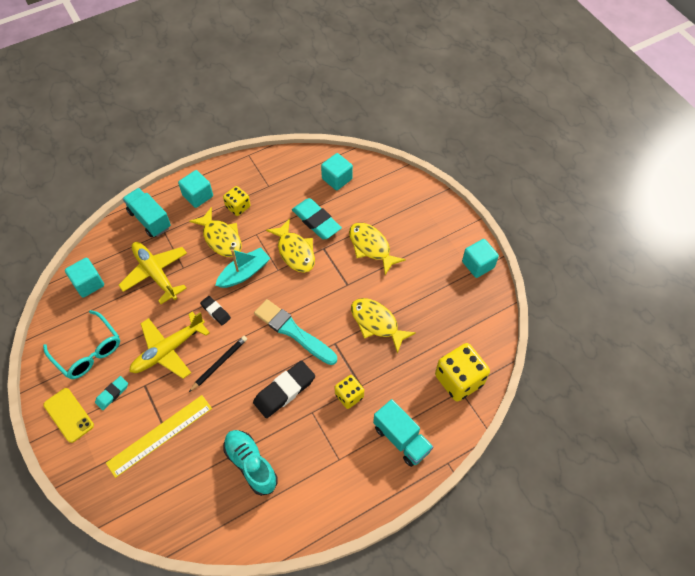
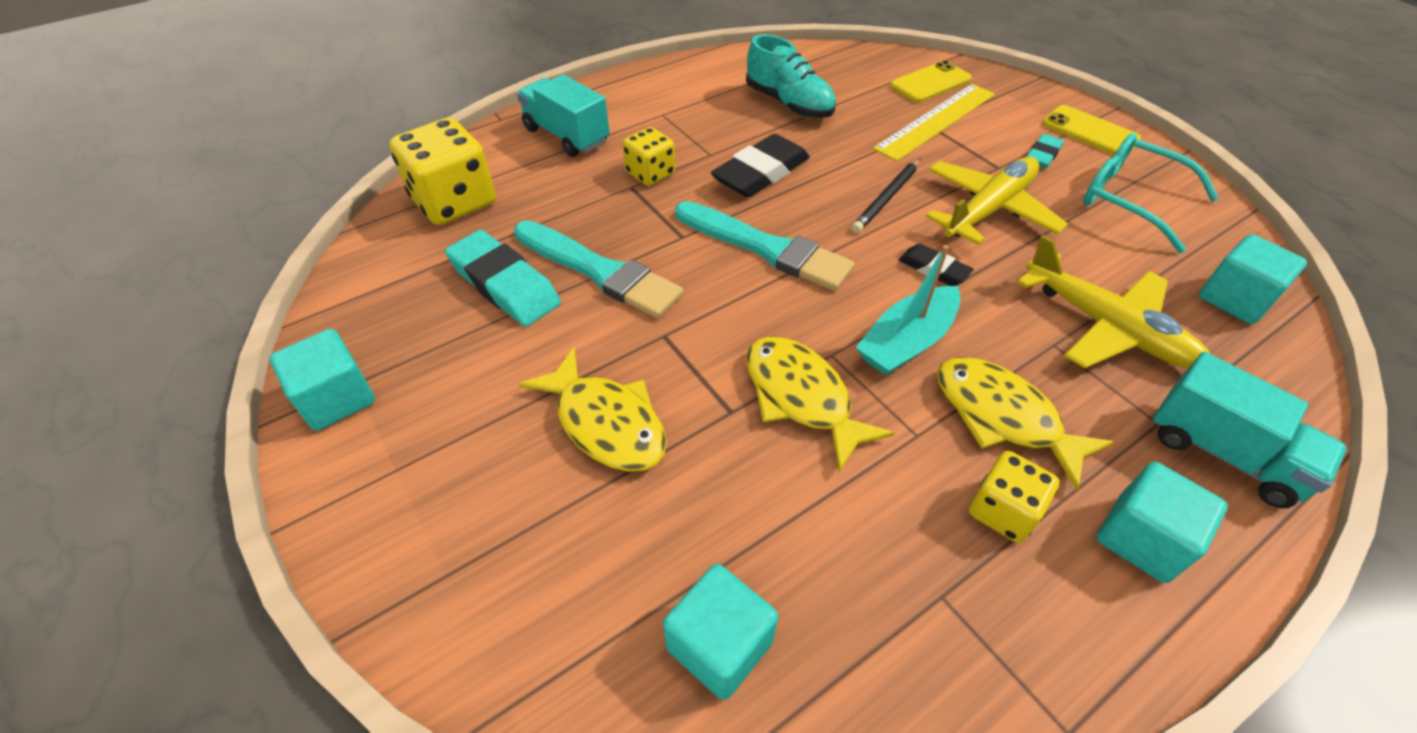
camera: 175 degrees right, 10 degrees down
(143, 483) = (930, 83): none -> yellow phone
(316, 221) = (762, 483): turquoise eraser -> turquoise eraser (504, 284)
(377, 323) = (598, 271): yellow fish -> turquoise brush

